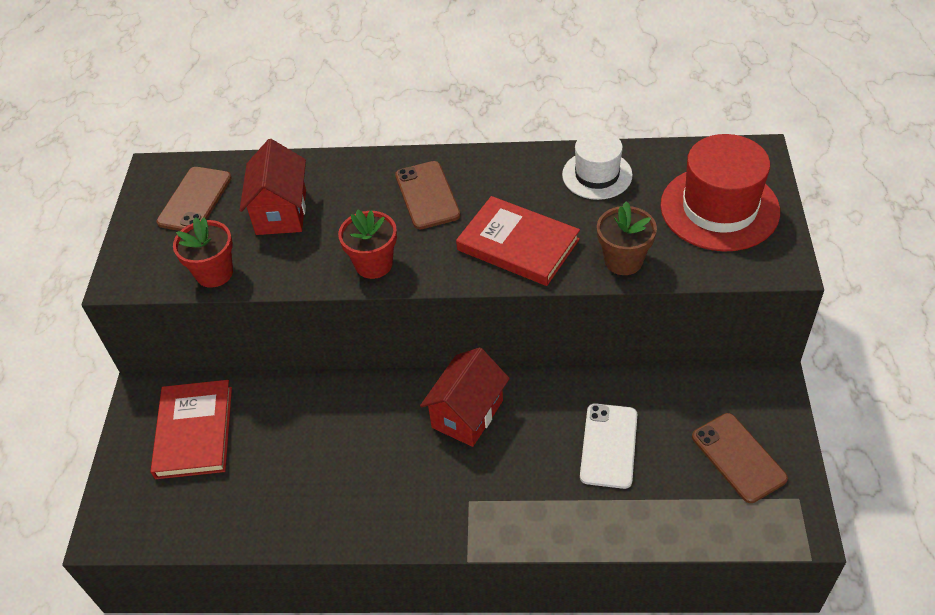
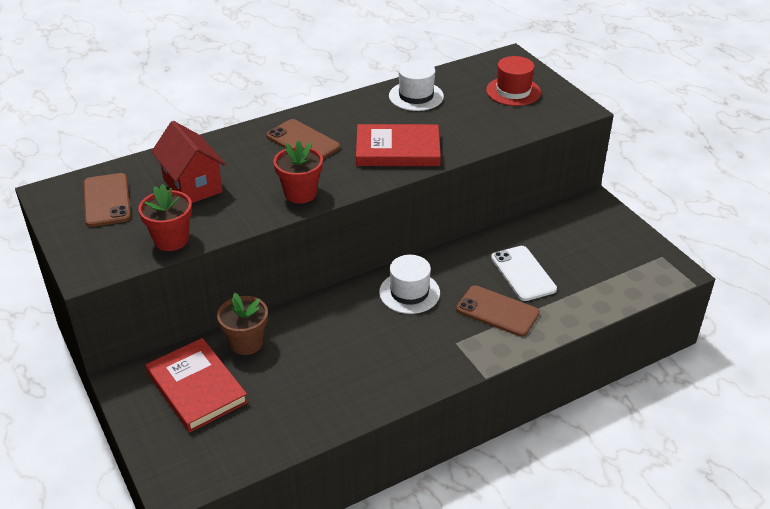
camera: 35 degrees left, 10 degrees down
(467, 414) = (409, 292): red house -> white hat
(623, 261) = (478, 137): brown flower pot -> brown flower pot (246, 343)
(719, 208) = (513, 91): red hat -> red hat, size x0.62
(738, 458) = (609, 249): brown phone -> brown phone (497, 311)

